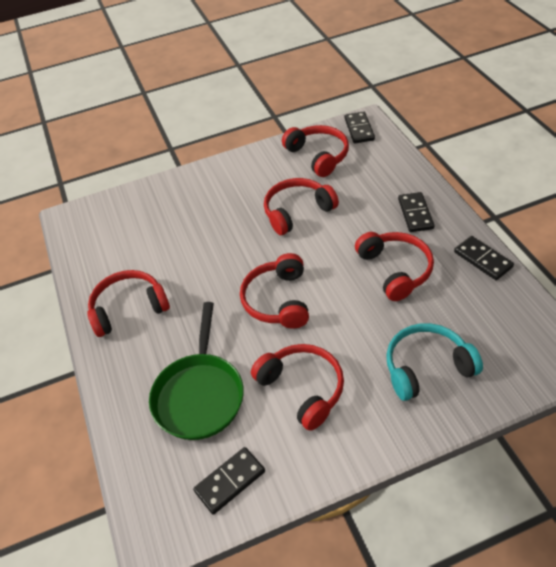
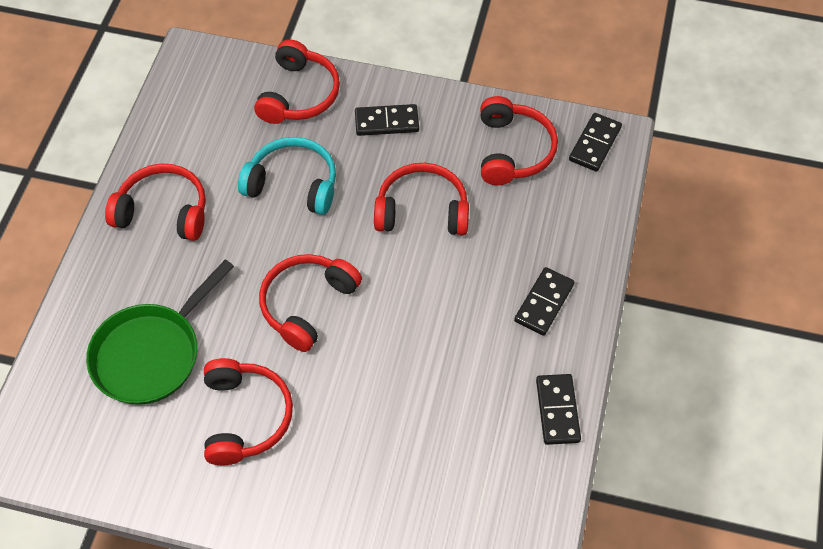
camera: 30 degrees right, 10 degrees up
(230, 481) = (108, 457): black domino -> black domino (386, 122)
(395, 270) = (454, 355): red headphones -> red headphones (299, 94)
(426, 367) = (378, 483): turquoise headphones -> turquoise headphones (293, 184)

